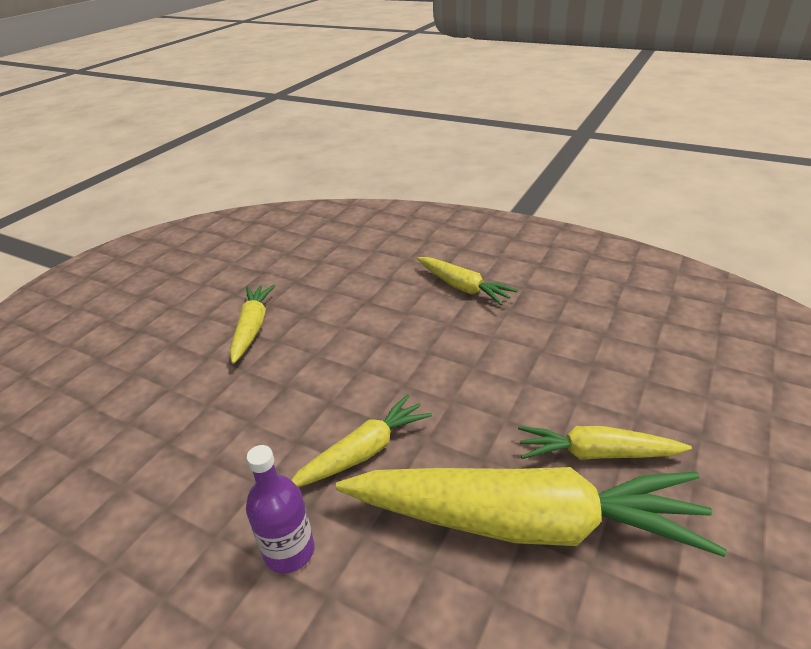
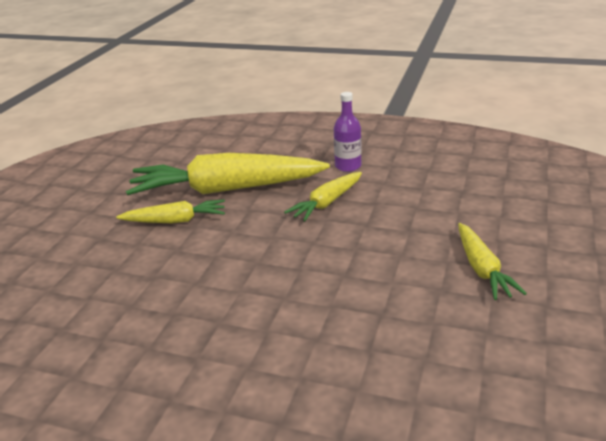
camera: 170 degrees right, 5 degrees down
(463, 287) = (272, 345): yellow carrot -> none

